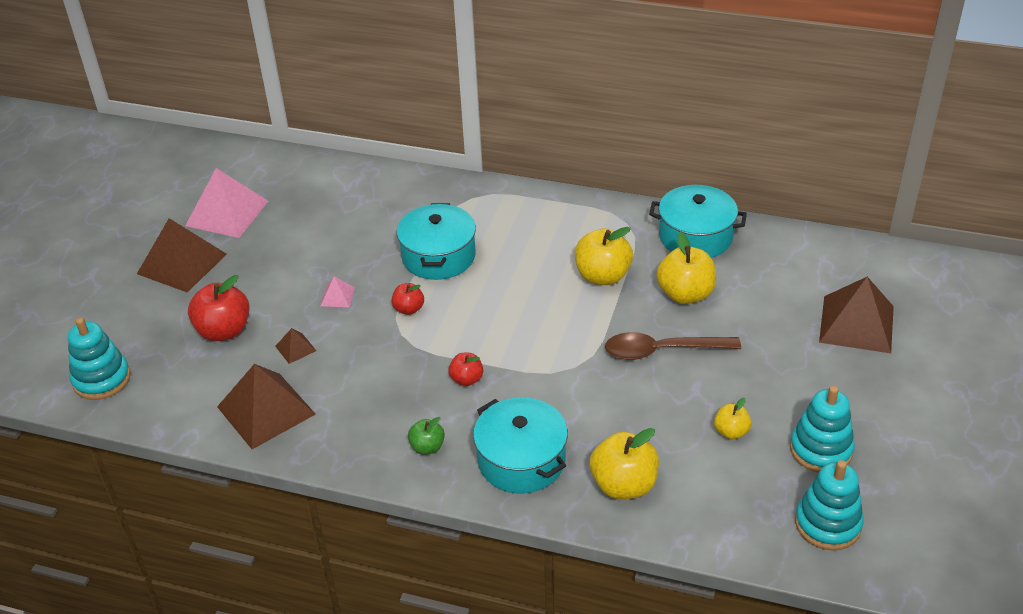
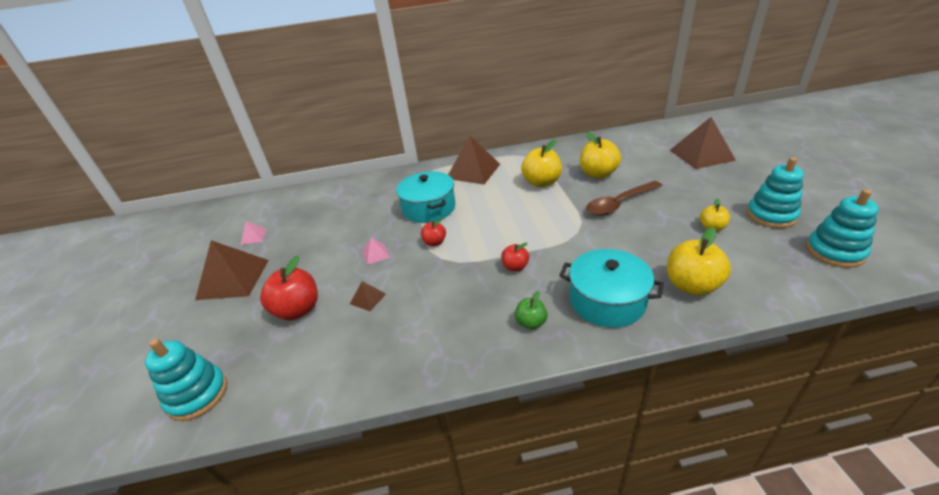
camera: 25 degrees left, 5 degrees down
(227, 213) = (253, 237): pink pyramid -> pink pyramid, size x0.45
(266, 410) = (375, 353): brown pyramid -> brown pyramid (473, 171)
(695, 236) = (571, 149): turquoise pot -> none

